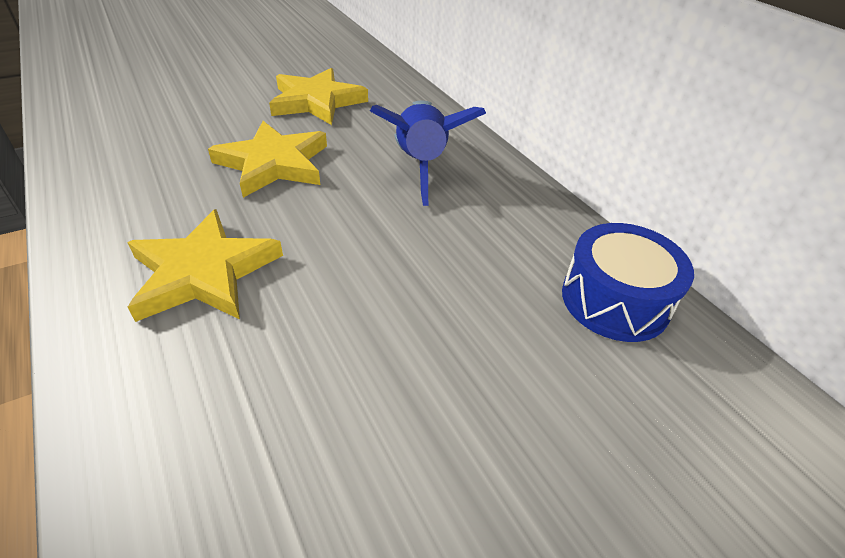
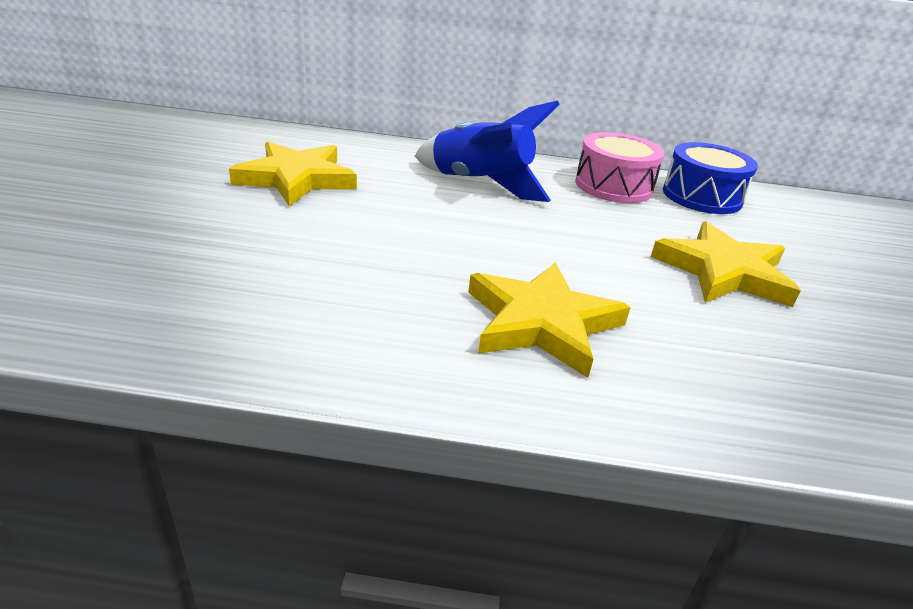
camera: 55 degrees left, 10 degrees down
(274, 163) = (391, 235): yellow star -> yellow star (723, 271)
(537, 232) = (613, 186): none -> pink drum

